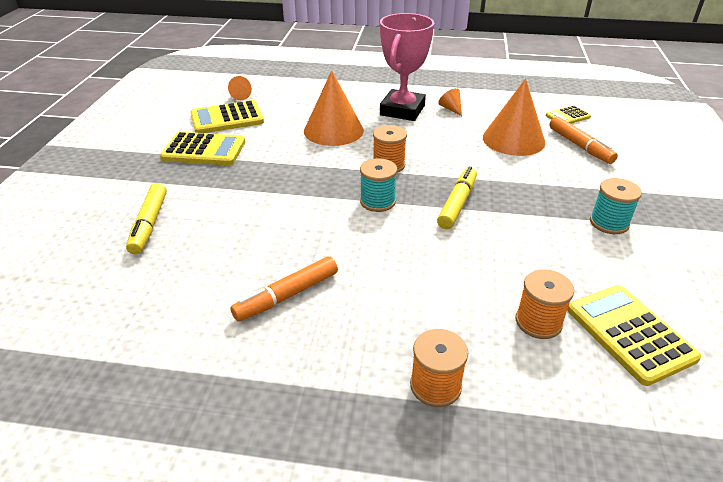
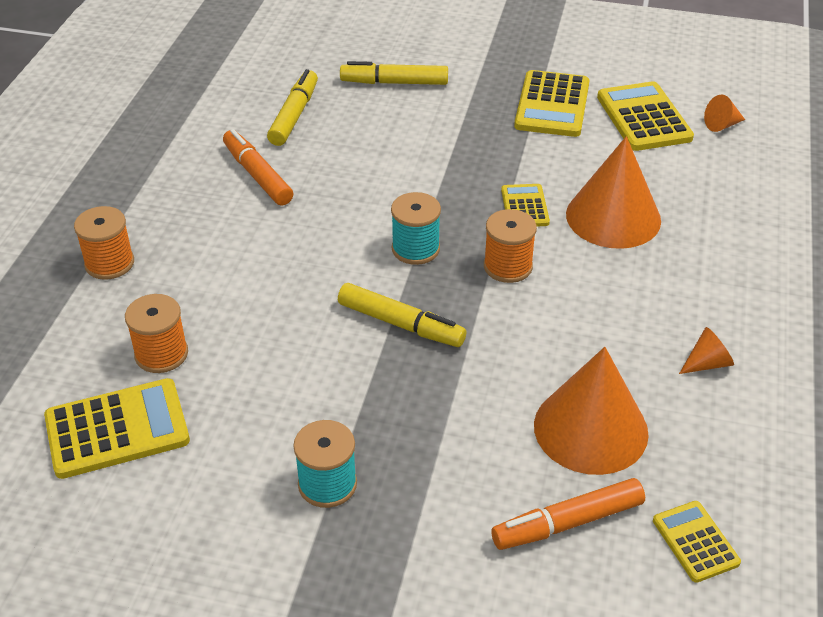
camera: 95 degrees right, 5 degrees up
(189, 282) = (294, 115): none -> yellow marker
(325, 160) = (524, 206): none -> yellow calculator
(402, 110) = (693, 298): pink trophy -> none

